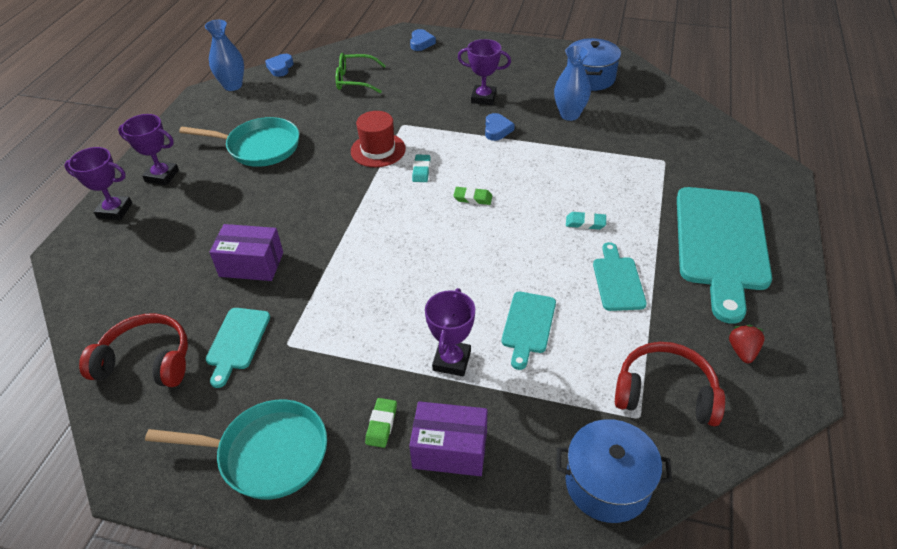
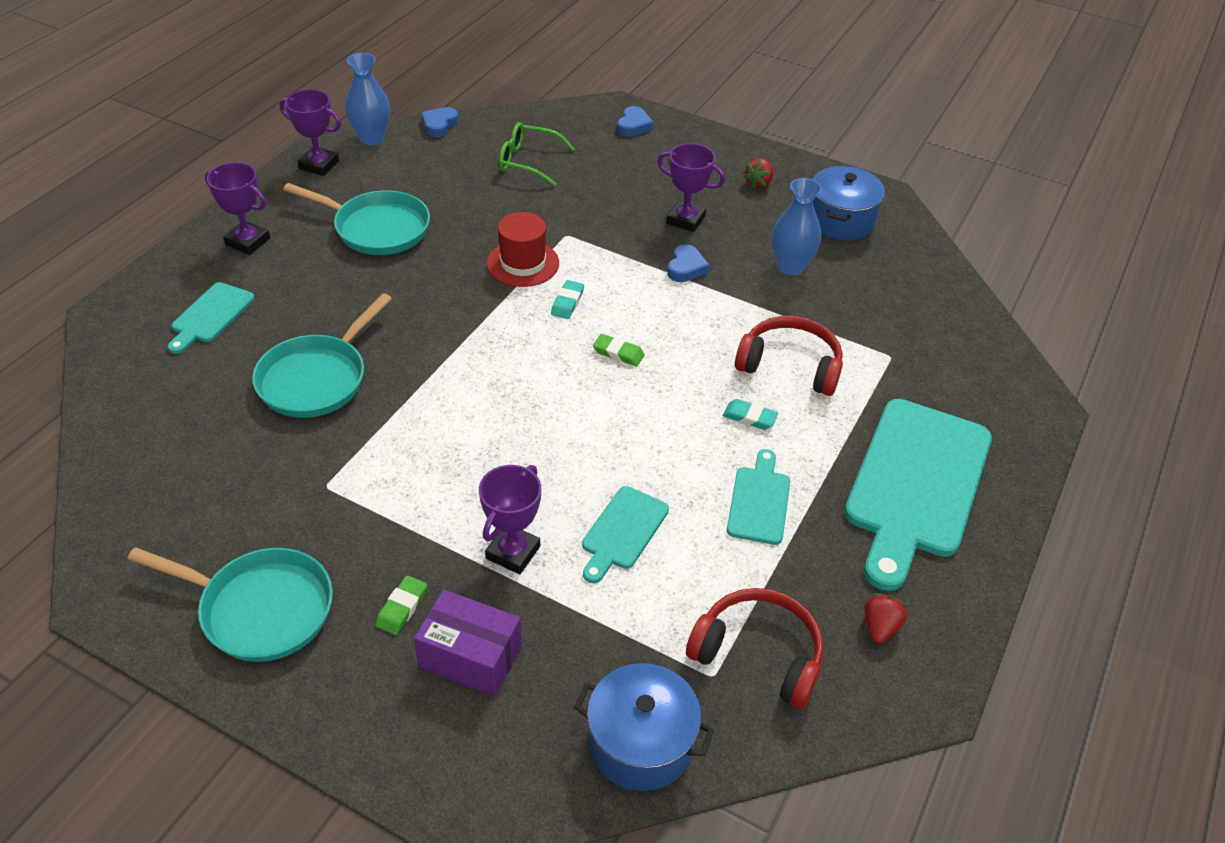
camera: 10 degrees right, 0 degrees up
(114, 210) = (179, 274): purple trophy -> purple trophy (319, 165)
(146, 361) = (160, 468): red headphones -> red headphones (790, 365)
(237, 342) = (269, 469): turquoise cutting board -> turquoise cutting board (210, 316)
(251, 264) = (317, 378): purple box -> turquoise pan
(524, 64) = (759, 183): none -> red strawberry

